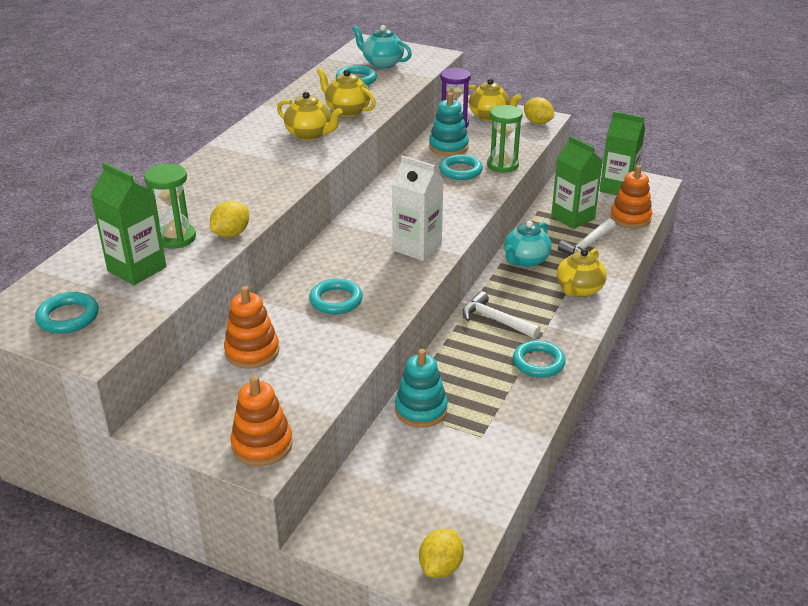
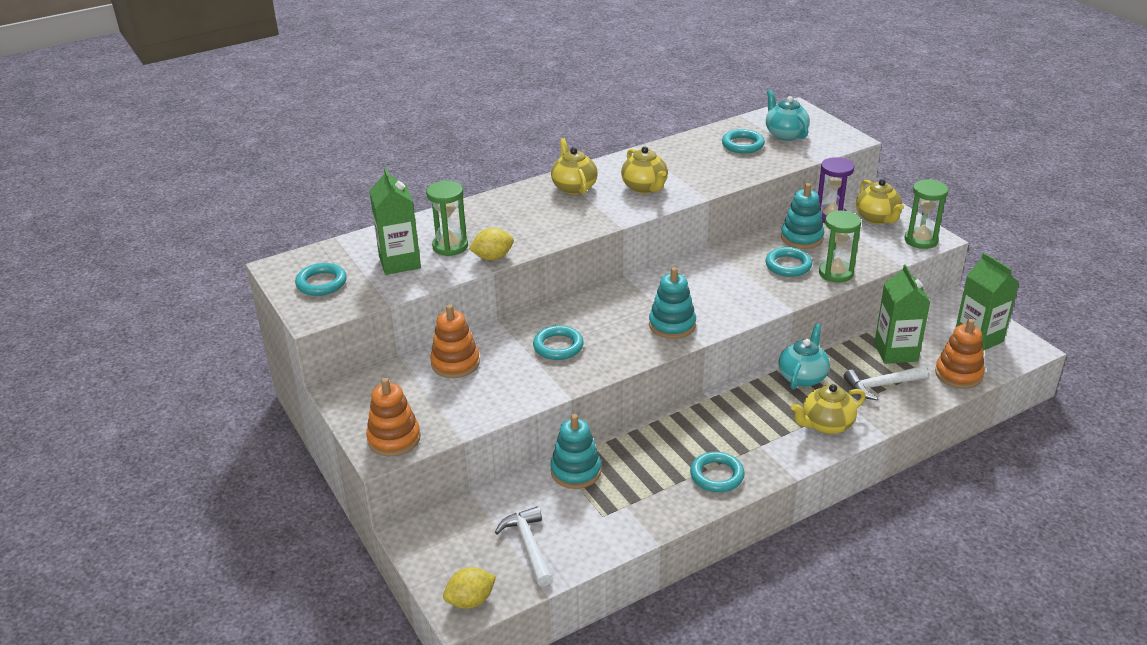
camera: 35 degrees right, 0 degrees up
(347, 110) = (701, 174): yellow teapot -> yellow teapot (574, 187)
(417, 247) = (672, 325): white carton -> turquoise stacking toy
(495, 320) = (717, 421): white hammer -> white hammer (529, 545)
(525, 260) = (802, 377): turquoise teapot -> turquoise teapot turned 135 degrees clockwise
(537, 122) = (921, 240): yellow lemon -> green hourglass

